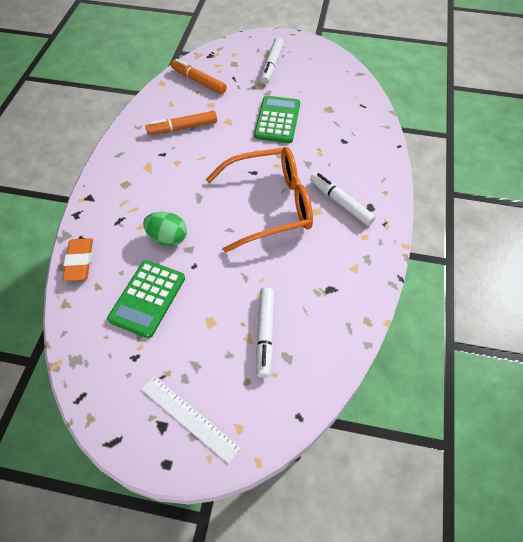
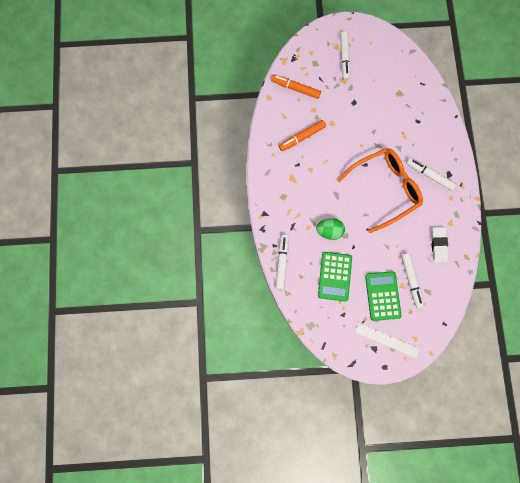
camera: 15 degrees left, 20 degrees up
(79, 261) = (282, 262): orange eraser -> white marker
(277, 120) = (366, 113): green calculator -> green calculator (382, 296)
(326, 294) = (438, 245): none -> white eraser

